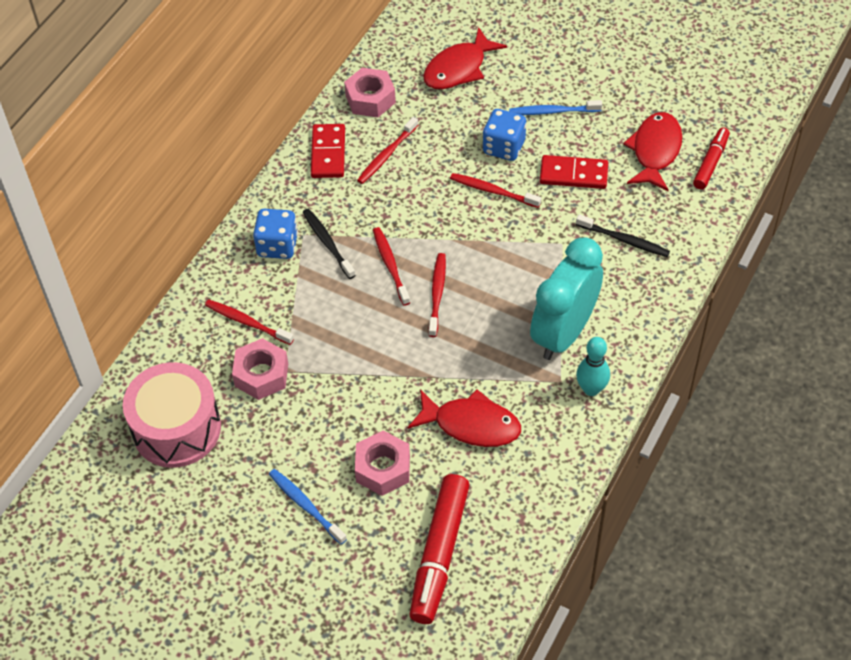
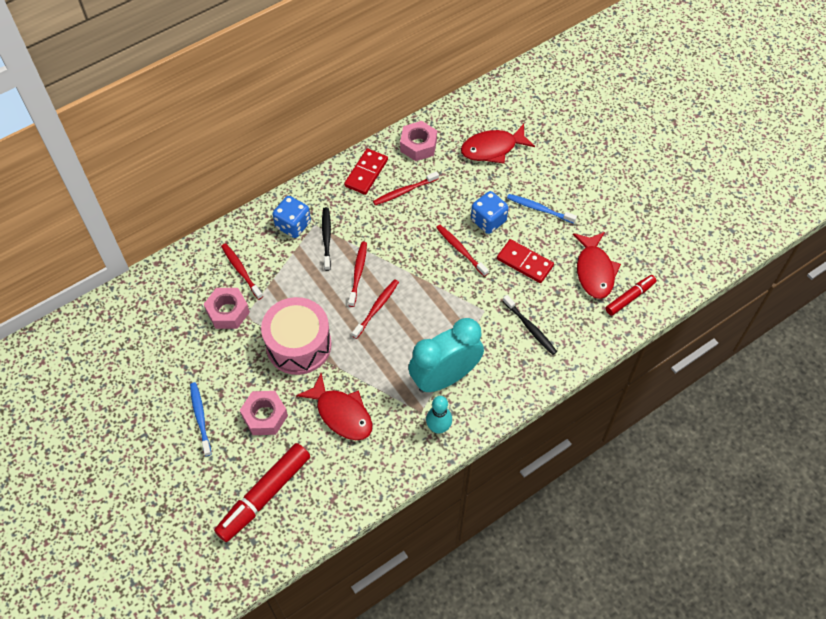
camera: 25 degrees right, 5 degrees up
(177, 428) = (153, 324): pink drum -> pink drum (298, 345)
(655, 151) = (594, 271): red fish -> red fish turned 135 degrees clockwise

